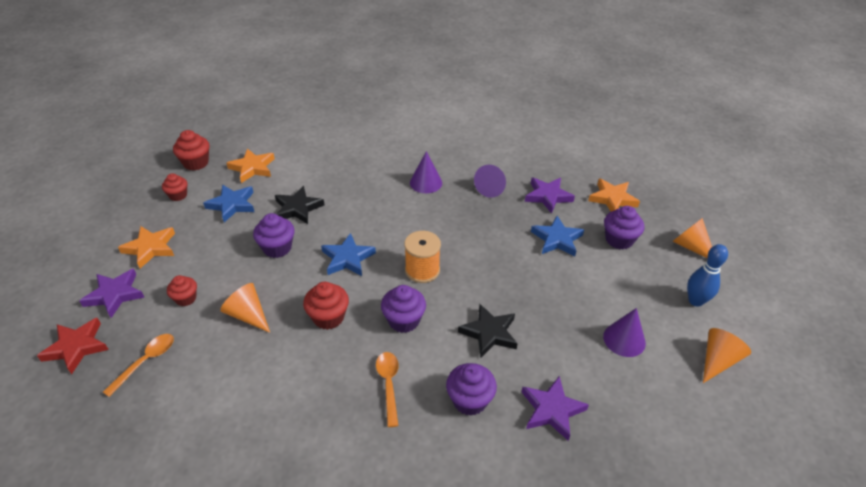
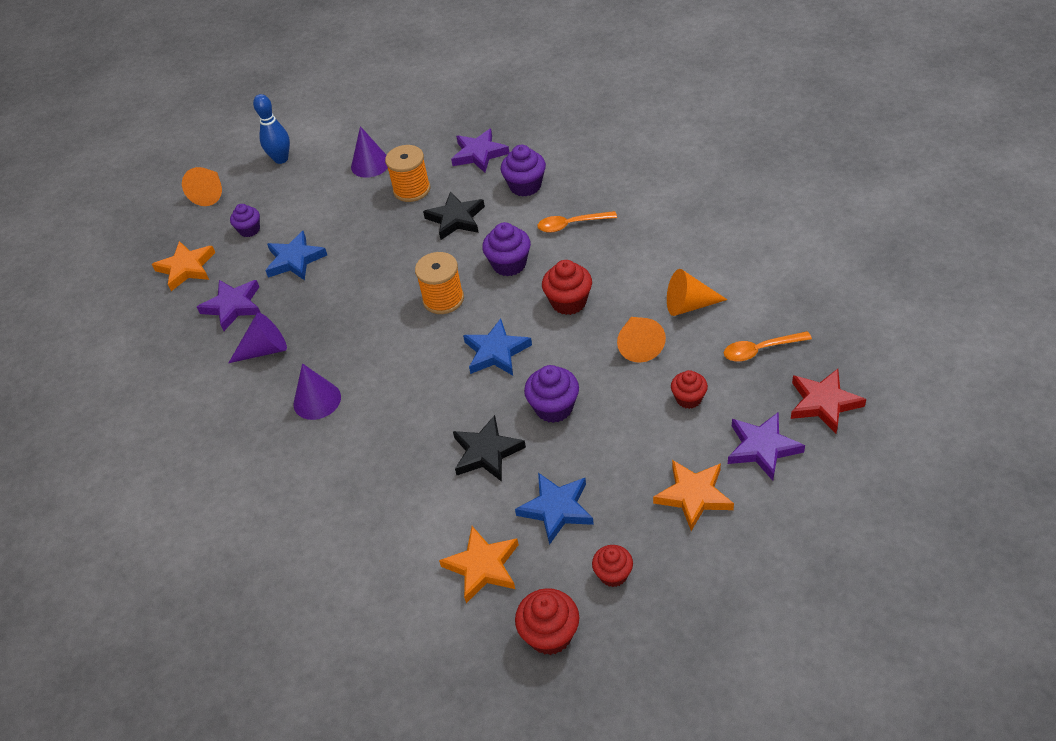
camera: 130 degrees left, 5 degrees up
(388, 384) = (571, 225): orange spoon -> orange spoon turned 45 degrees clockwise
(558, 337) = (412, 189): none -> orange spool
(619, 240) = (249, 230): purple cupcake -> purple cupcake, size x0.66
(718, 360) = (334, 123): orange cone -> orange cone (689, 305)

